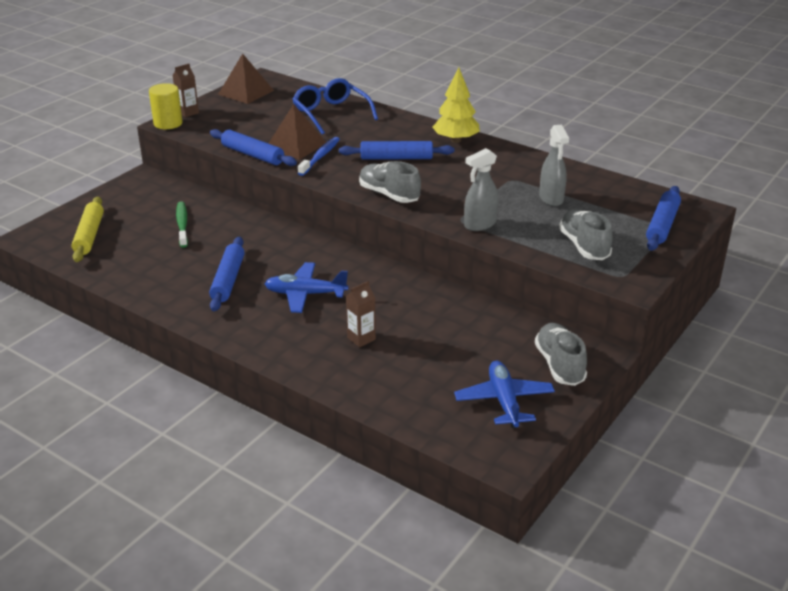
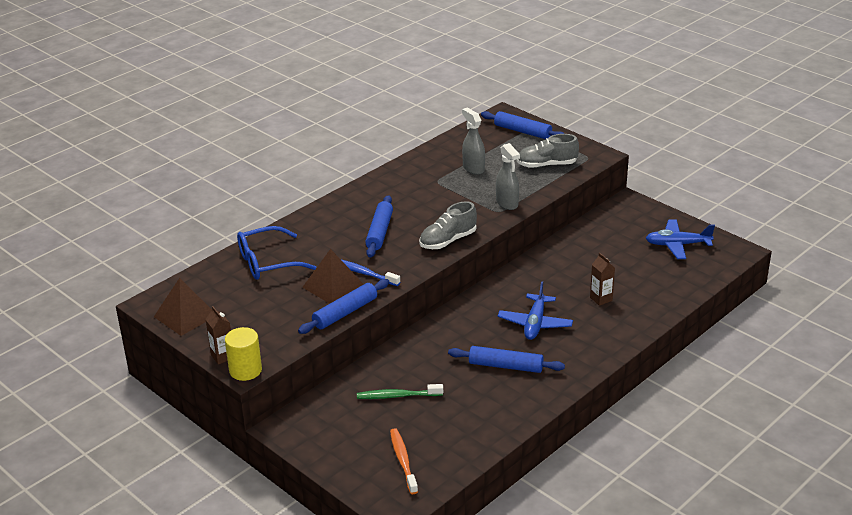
camera: 80 degrees left, 0 degrees up
(89, 235) = (403, 461): yellow rolling pin -> orange toothbrush
(455, 140) = (354, 199): yellow tree -> none
(551, 199) = (473, 168): grey spray bottle -> grey spray bottle turned 120 degrees counterclockwise
(559, 365) = (638, 218): grey shoe -> none

